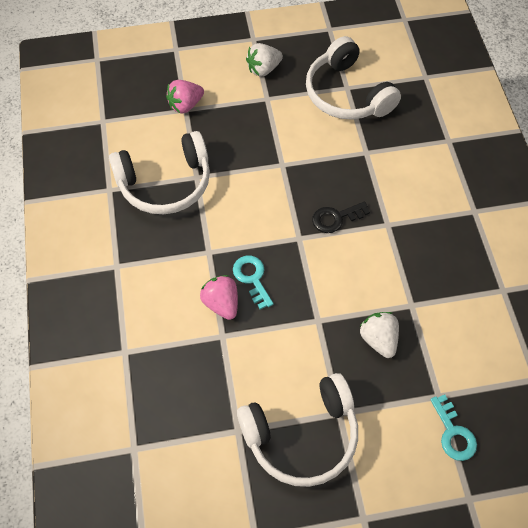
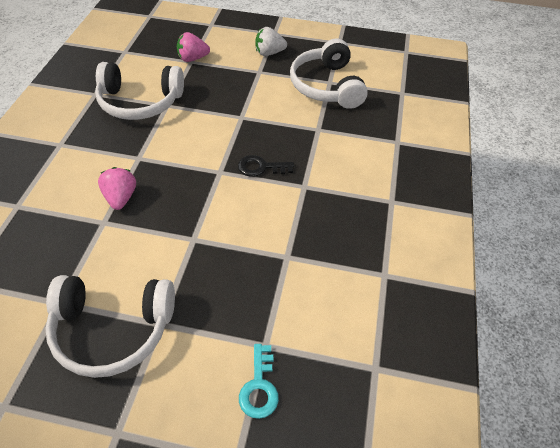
camera: 20 degrees right, 10 degrees down
(252, 278) = (159, 188): turquoise key -> none
(378, 339) = (238, 274): white strawberry -> none

